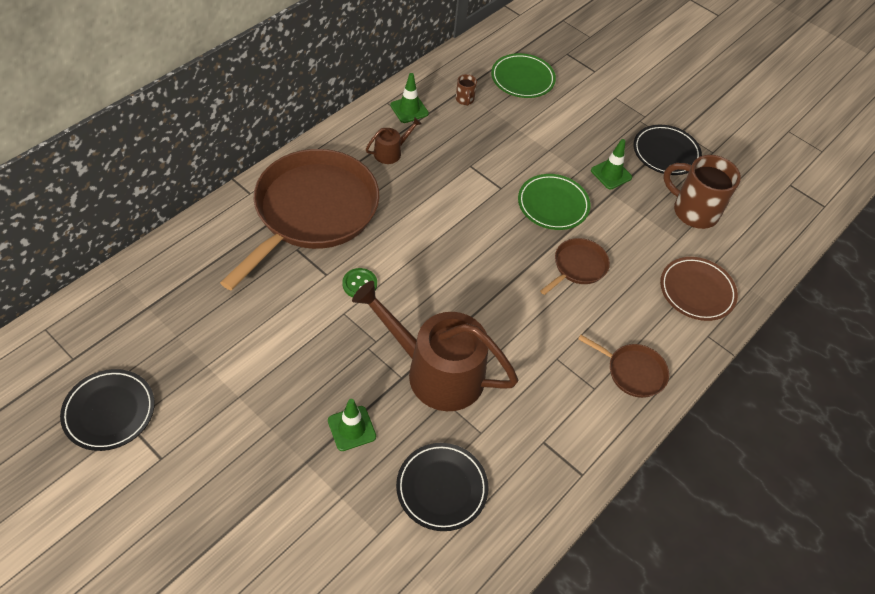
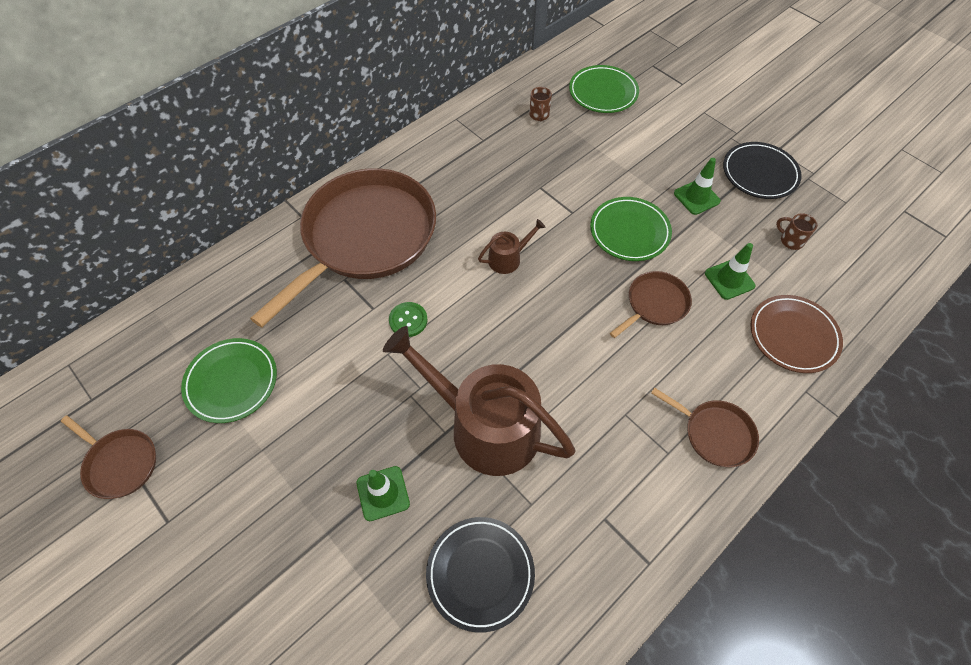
camera: 10 degrees right, 5 degrees up
(109, 412) = (120, 463): black plate -> brown pan
(203, 340) = (231, 382): none -> green plate
(390, 152) = (455, 172): brown watering can -> brown watering can (508, 258)
(409, 109) = (479, 126): green traffic cone -> green traffic cone (729, 279)
(693, 211) = (790, 240): brown mug -> brown mug, size x0.44

